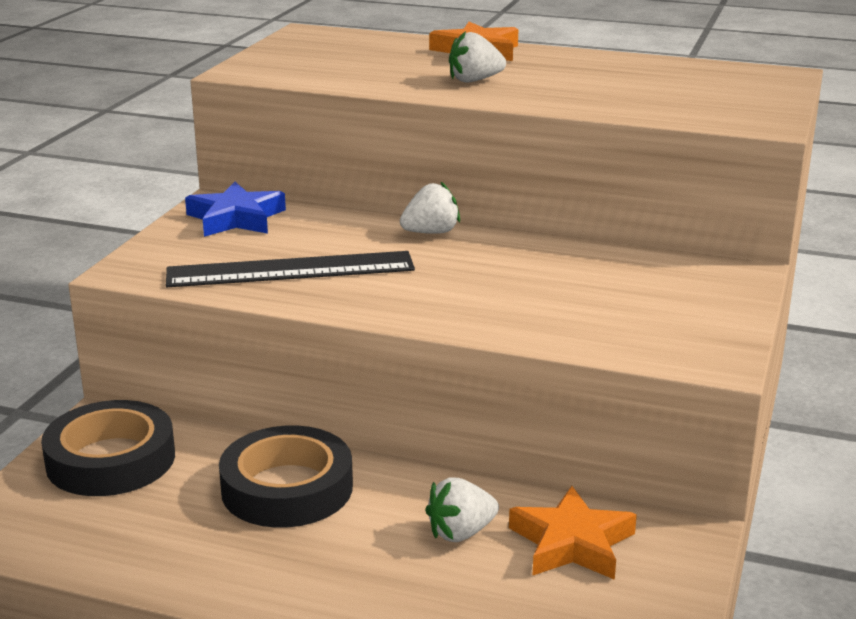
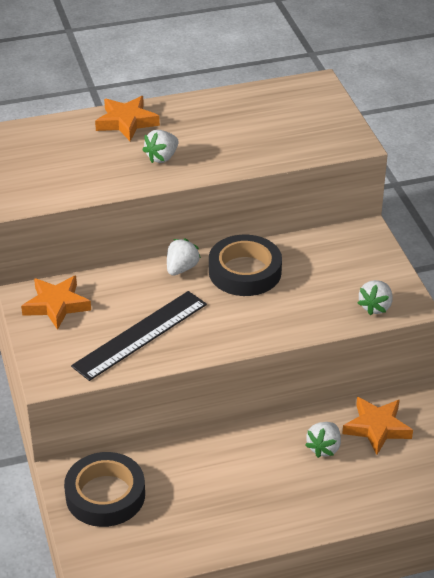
camera: 35 degrees left, 15 degrees up
(236, 218) = (56, 305): blue star -> orange star
(287, 488) = (216, 465): black tape -> black tape (245, 271)
(657, 345) = (375, 307): none -> white strawberry

